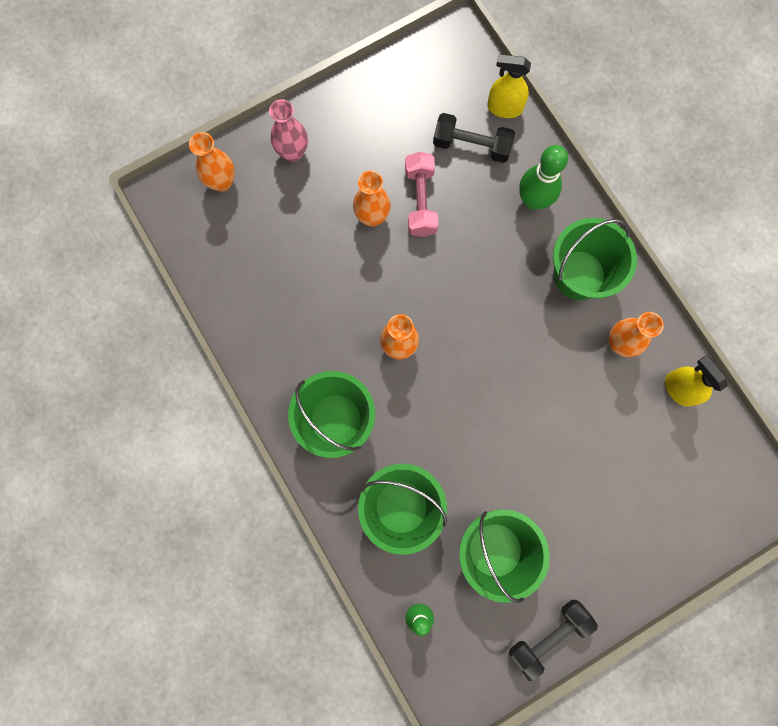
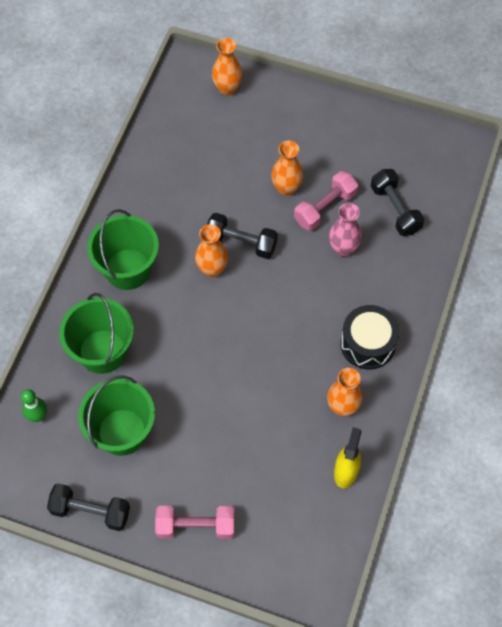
camera: 50 degrees right, 15 degrees down
(293, 152) = (286, 111): pink vase -> pink vase (343, 248)
(394, 299) = (241, 242): none -> black dumbbell
(504, 108) = (442, 209): yellow spray bottle -> none
(533, 200) = (393, 275): green bowling pin -> none
(579, 275) = (367, 344): green bucket -> black drum
(632, 553) = (195, 526): none -> pink dumbbell

